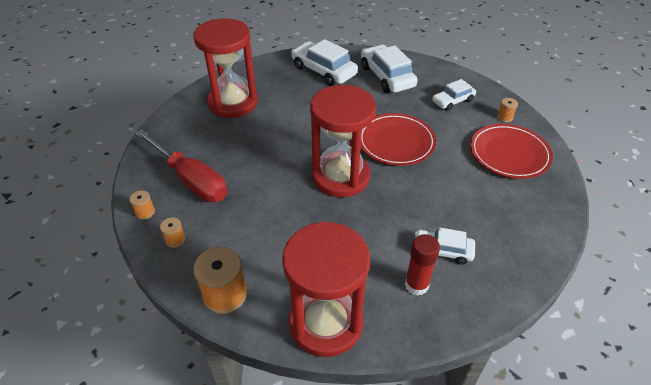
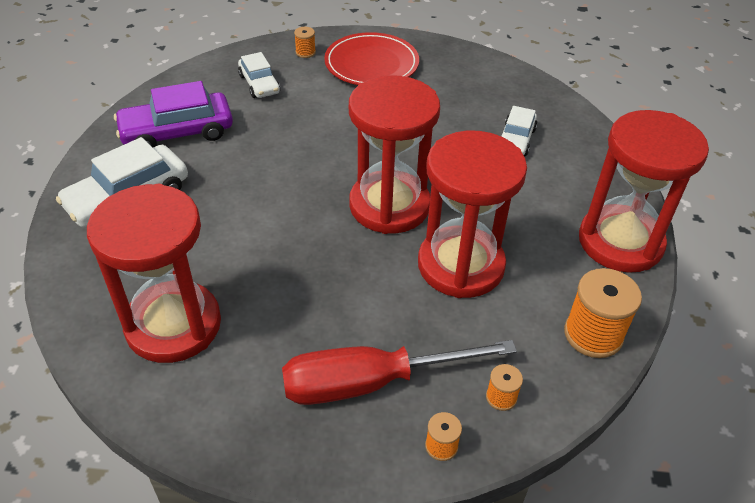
camera: 85 degrees left, 0 degrees up
(191, 179) = (370, 383): red screwdriver -> red screwdriver turned 150 degrees counterclockwise
(287, 217) = (460, 265): none -> red hourglass
(387, 76) = (177, 132): white car -> purple car
(396, 142) = (330, 146): red plate -> none
(416, 285) = (563, 166): red glue stick -> none

